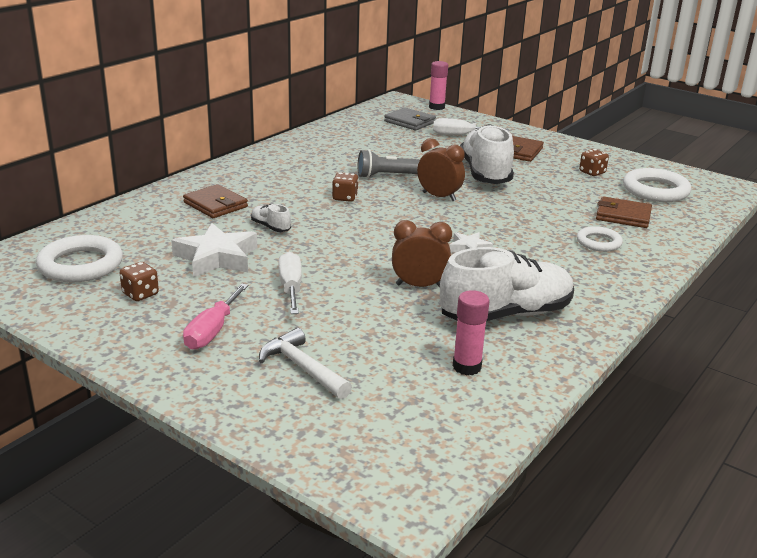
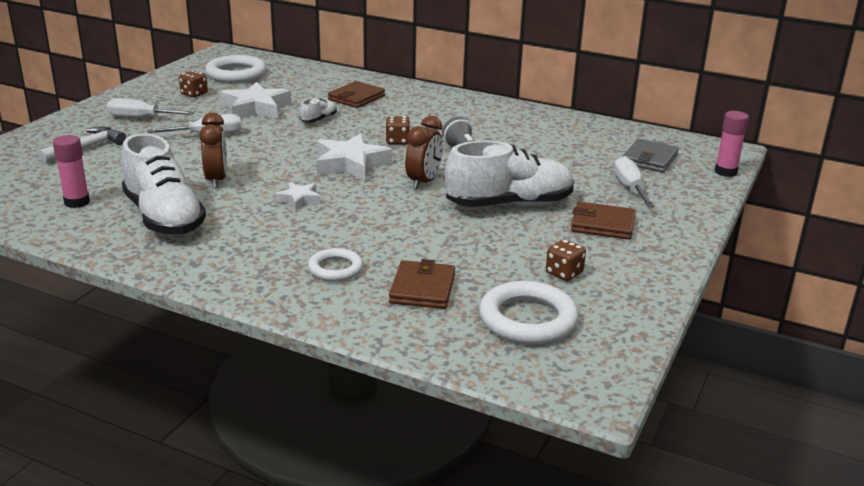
camera: 80 degrees right, 0 degrees up
(212, 331) = (141, 118): pink screwdriver -> white screwdriver
(393, 221) = (351, 164): none -> white star

